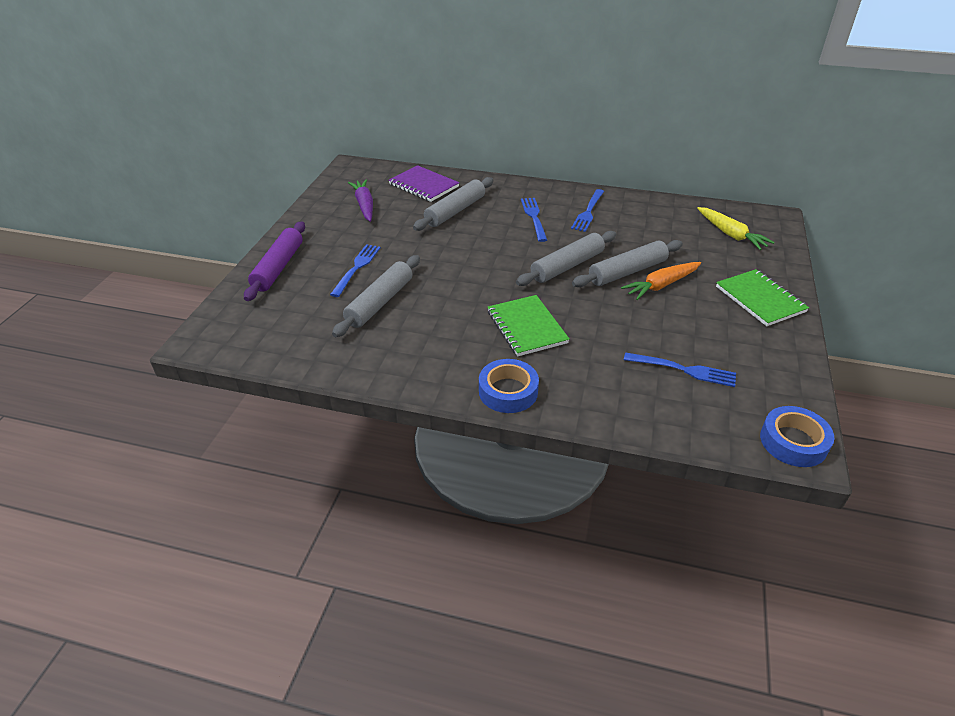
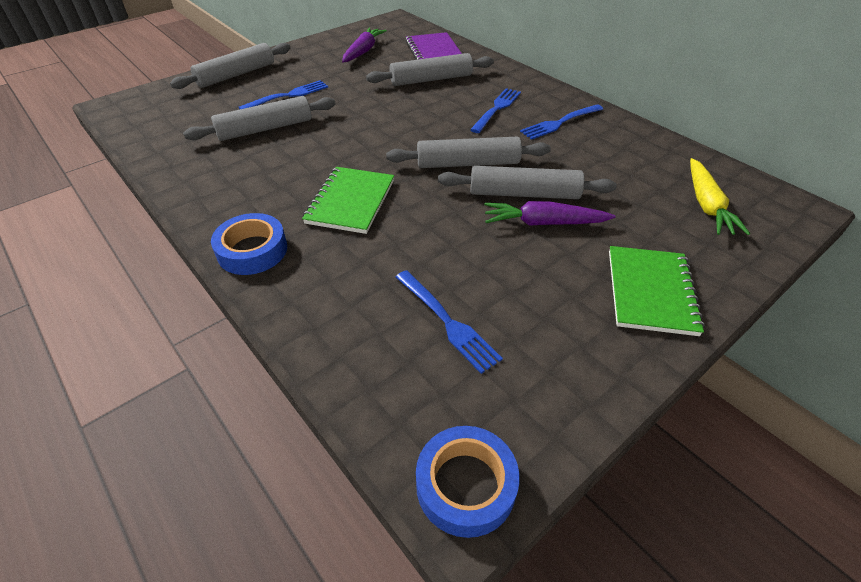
camera: 35 degrees right, 5 degrees up
(278, 267) = (236, 75): purple rolling pin -> grey rolling pin
(661, 285) = (543, 223): orange carrot -> purple carrot

